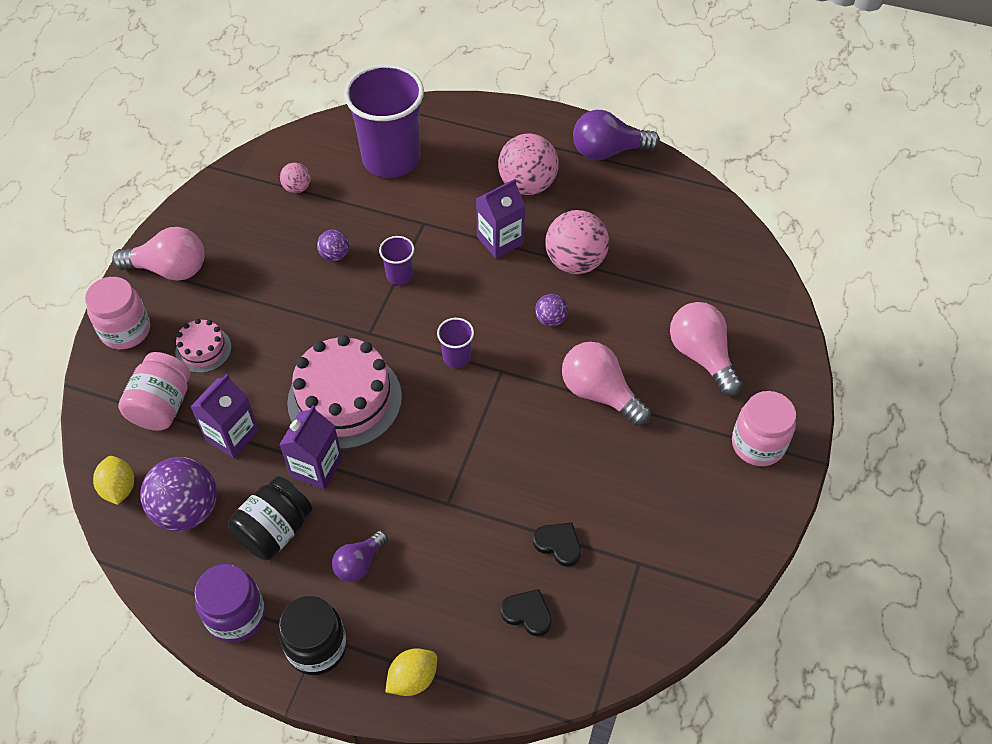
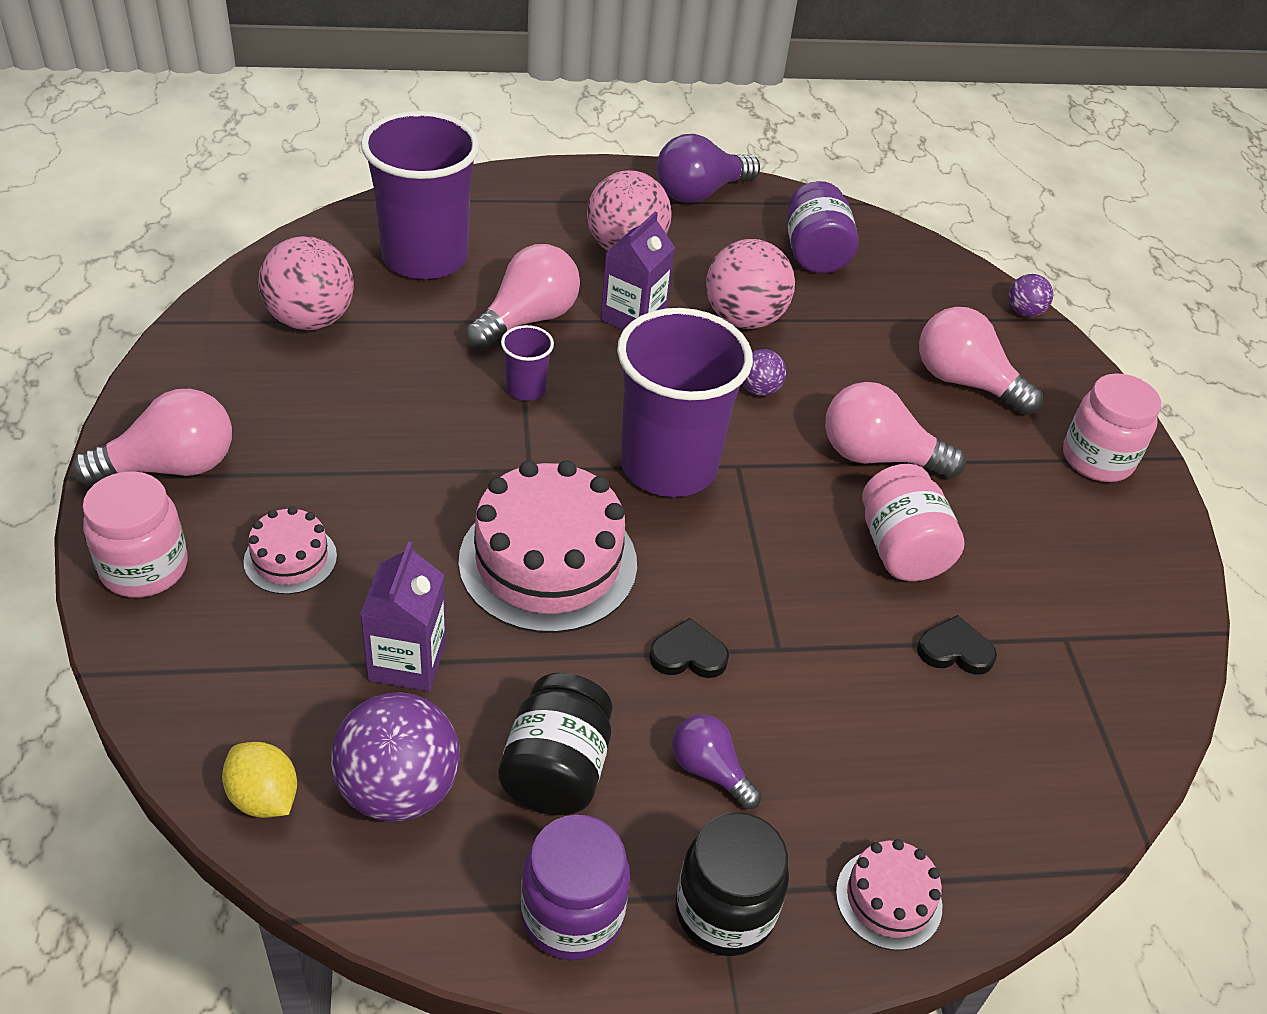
camera: 30 degrees left, 10 degrees down
(162, 406) = (268, 655): pink jar -> pink jar (901, 549)
(297, 188) = (310, 319): pink ball -> pink ball, size x1.98
(316, 467) = (563, 663): purple carton -> none
(335, 255) = (418, 387): purple ball -> purple ball (1024, 312)
(359, 563) = (709, 770): purple light bulb -> purple light bulb turned 120 degrees clockwise
(413, 679) = (888, 899): yellow lemon -> pink cake
(430, 223) = (527, 319): none -> pink light bulb
(456, 357) = (668, 465): purple cup -> purple cup, size x2.35
(527, 613) = (978, 751): black heart -> black heart (688, 654)
(660, 223) = (815, 254): none -> purple jar

